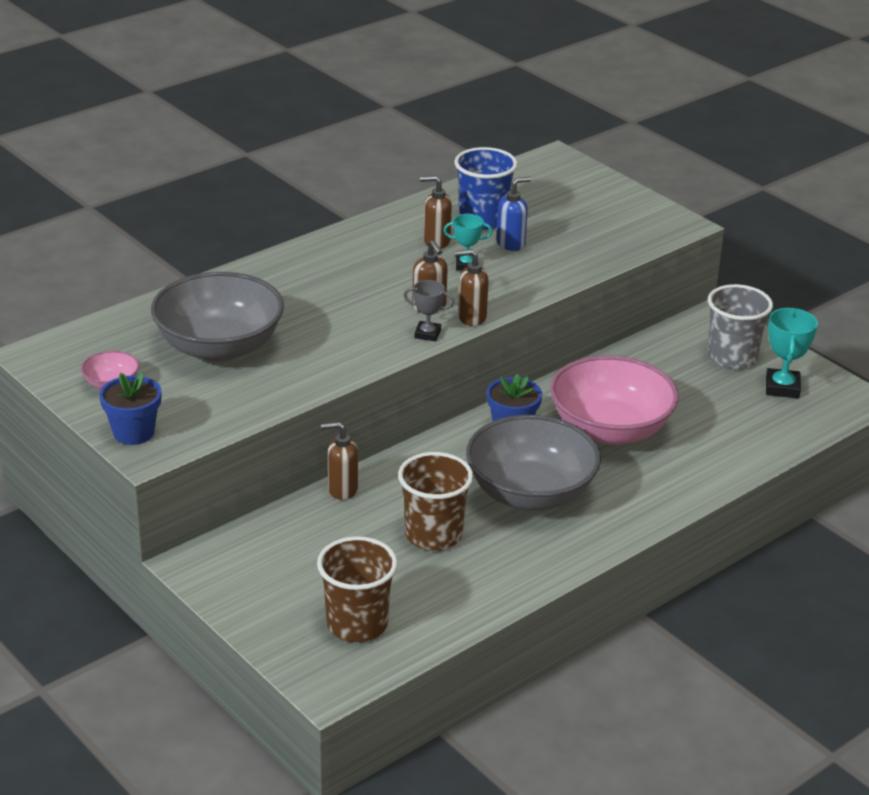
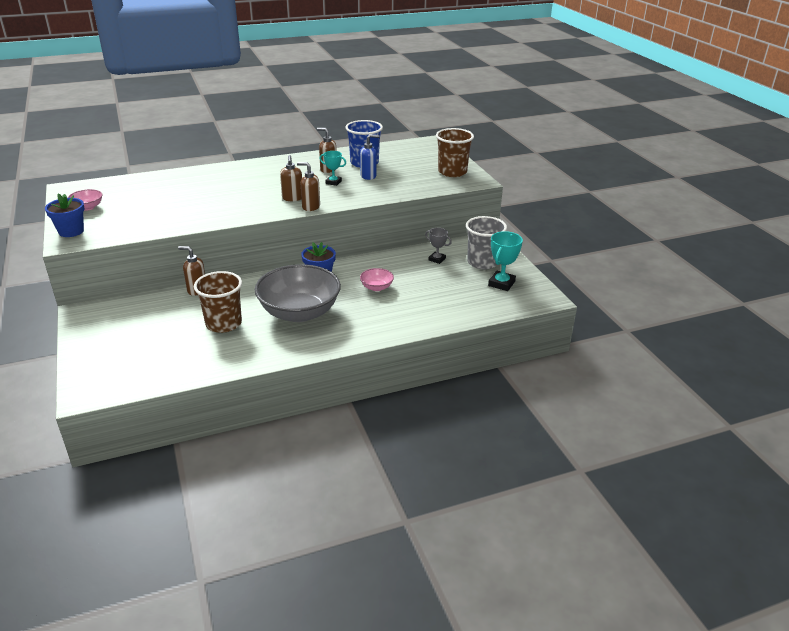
camera: 20 degrees right, 0 degrees up
(219, 347) = (161, 199): grey bowl -> none
(357, 624) = (134, 363): brown cup -> brown cup (452, 172)
(427, 334) = (278, 211): grey trophy -> grey trophy (437, 259)
(610, 429) = (376, 287): pink bowl -> pink bowl, size x0.43

